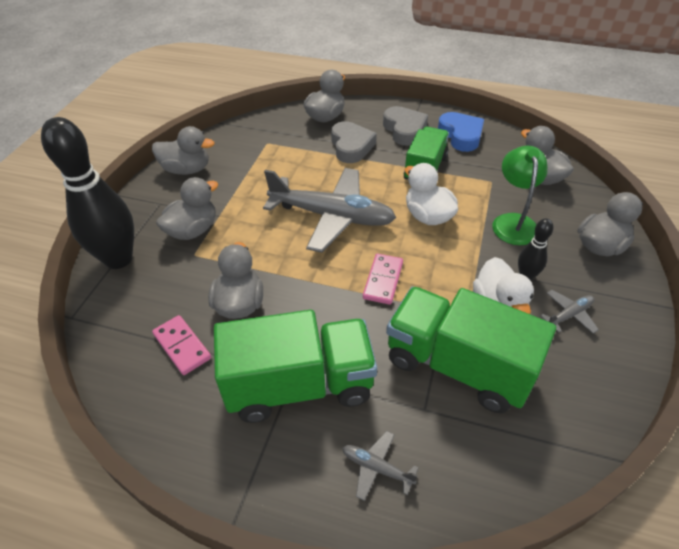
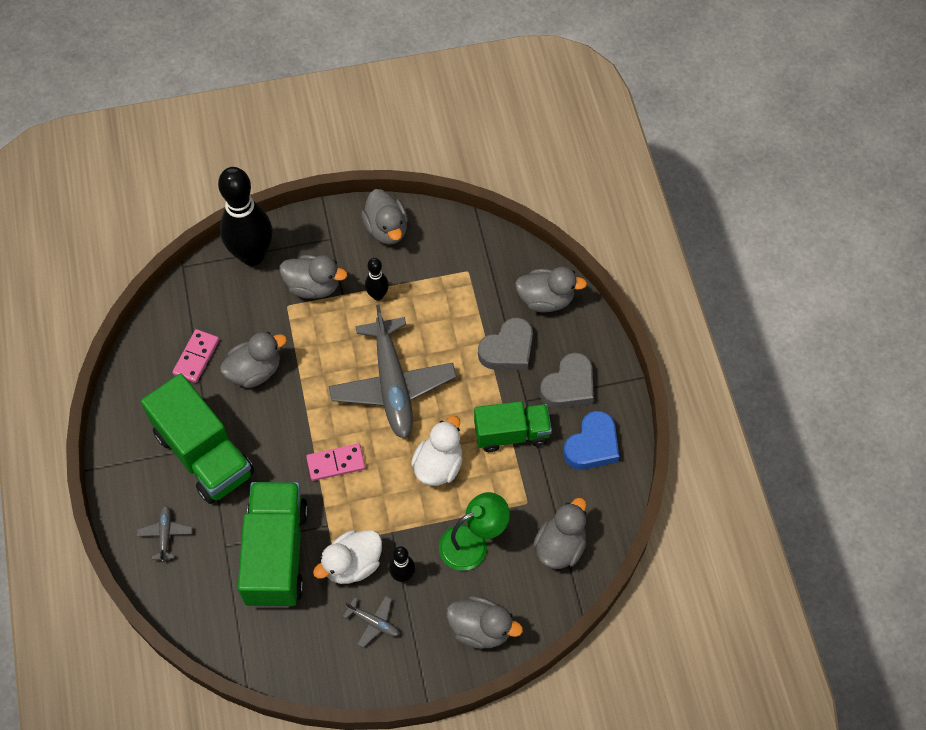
camera: 60 degrees right, 15 degrees up
(240, 195) = (377, 295): none -> black bowling pin

